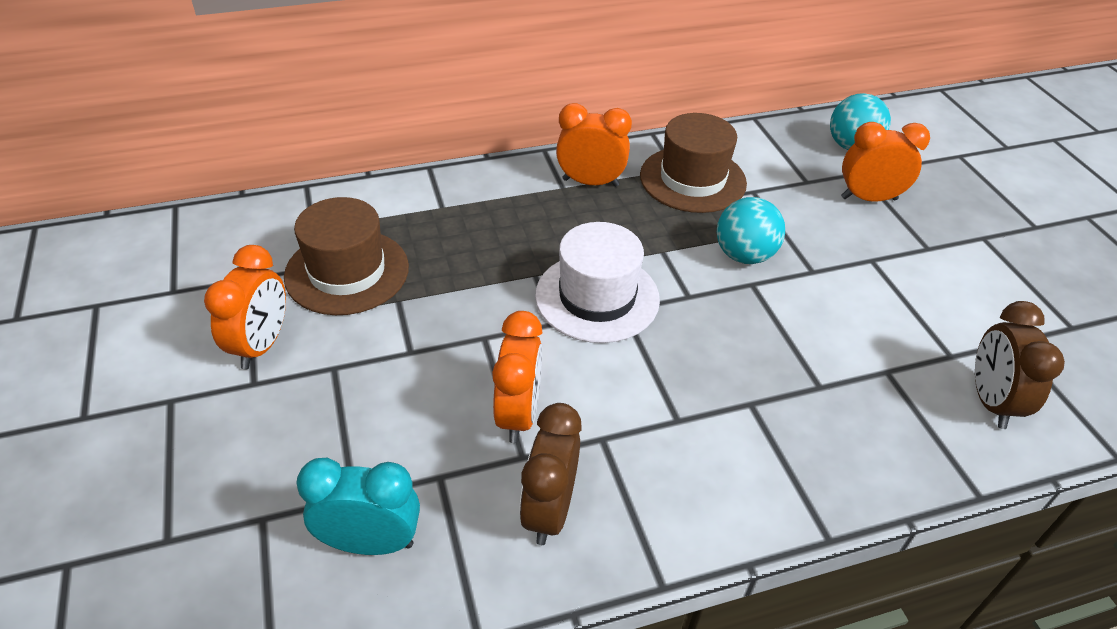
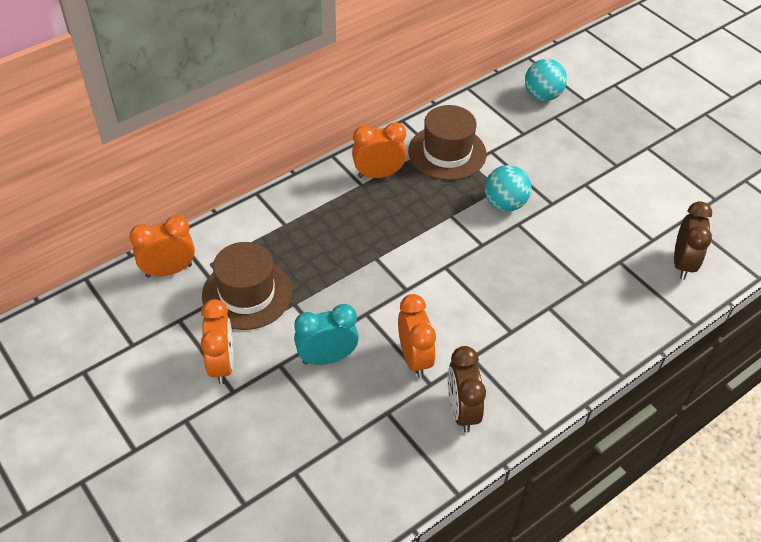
camera: 20 degrees left, 5 degrees up
(370, 542) = (368, 464): turquoise clock -> turquoise clock (327, 357)
(597, 297) = (424, 263): white hat -> none
(868, 198) = (567, 136): orange clock -> orange clock (169, 270)
(990, 401) = (682, 263): brown clock -> brown clock turned 150 degrees counterclockwise

